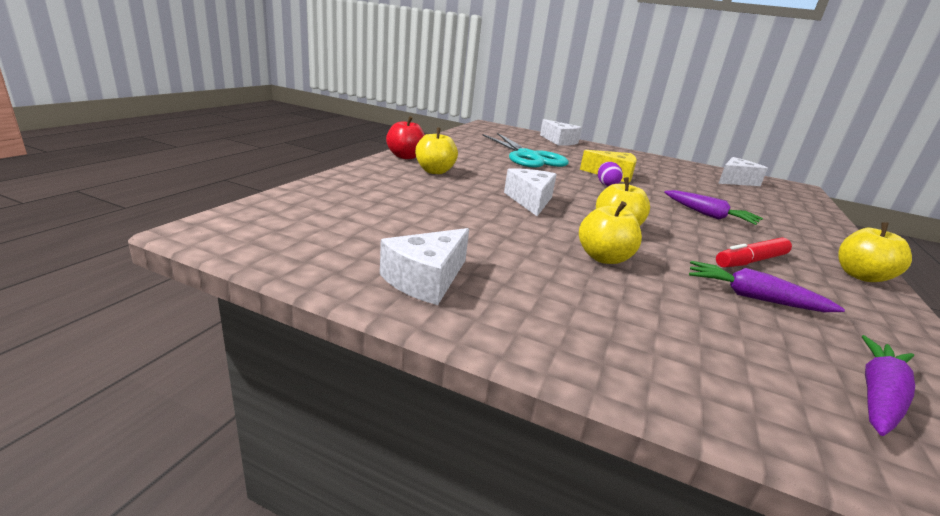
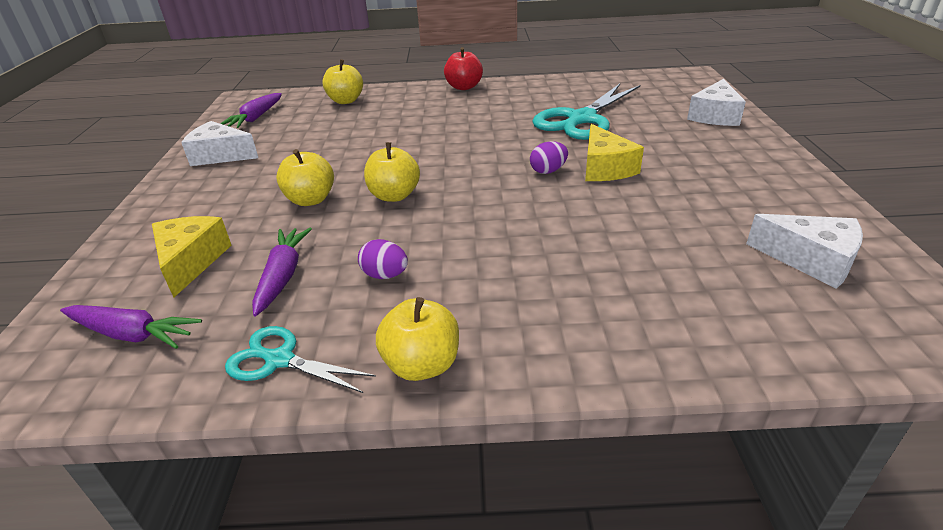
camera: 70 degrees right, 10 degrees up
(435, 171) = (441, 104): yellow apple -> yellow apple (346, 101)
(530, 200) = (420, 150): white cheese -> none
(708, 215) = (531, 242): purple carrot -> purple carrot (256, 118)
(723, 340) = (191, 262): none -> yellow cheese
(750, 261) = (385, 275): red marker -> purple egg
(880, 321) = (280, 360): none -> turquoise scissors

